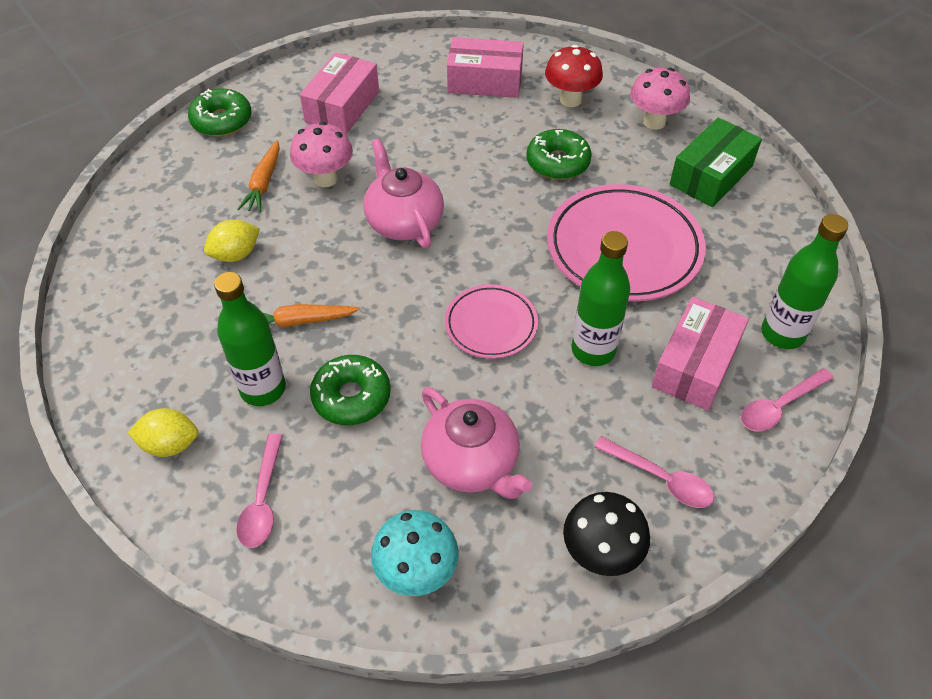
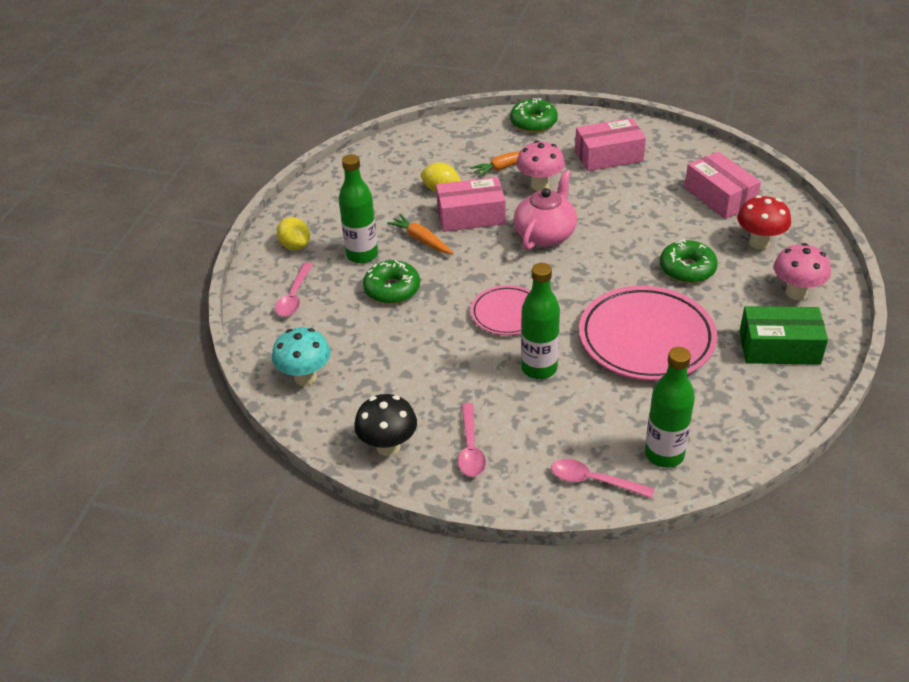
camera: 55 degrees right, 10 degrees down
(262, 501) = (294, 297): pink spoon -> pink spoon turned 45 degrees counterclockwise
(472, 463) = (397, 360): pink teapot -> none
(695, 365) = (582, 422): pink box -> pink box (471, 216)

